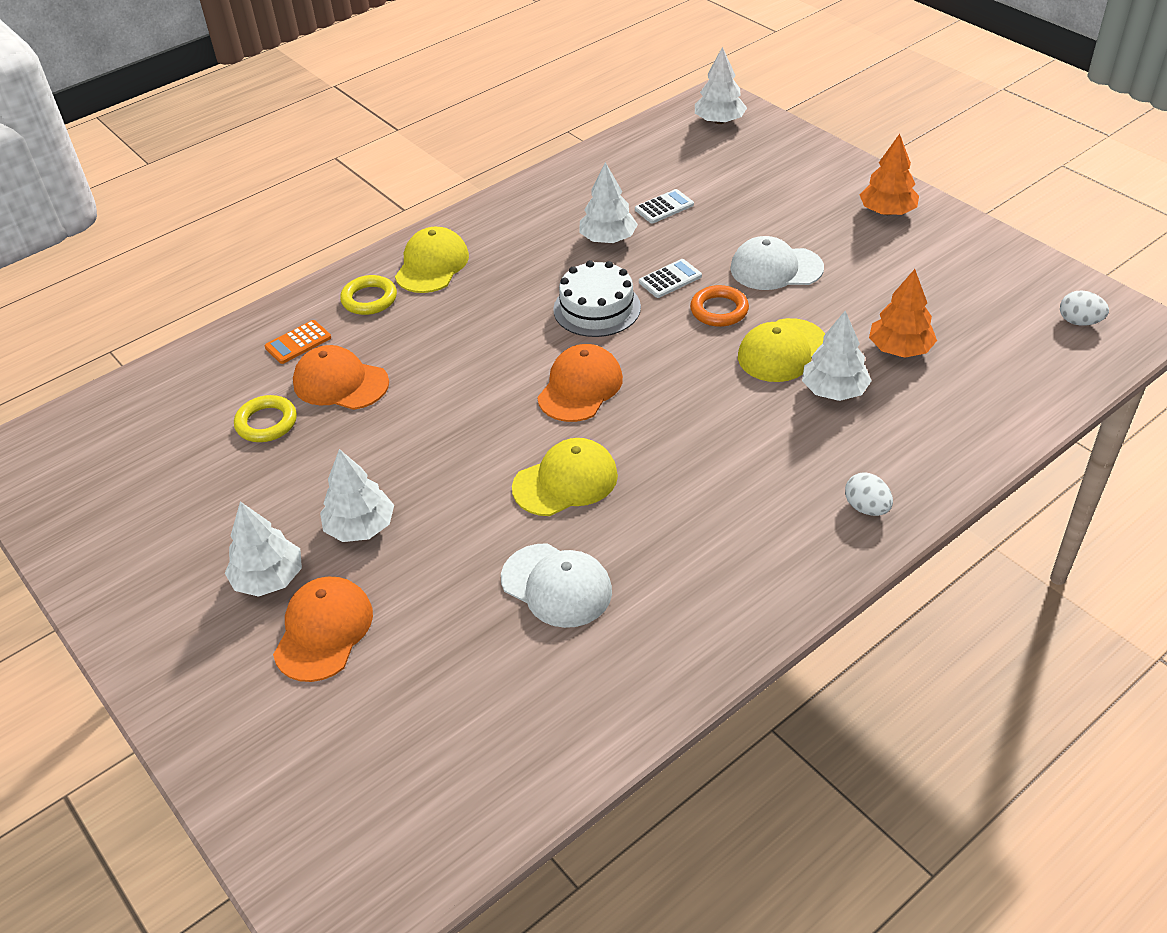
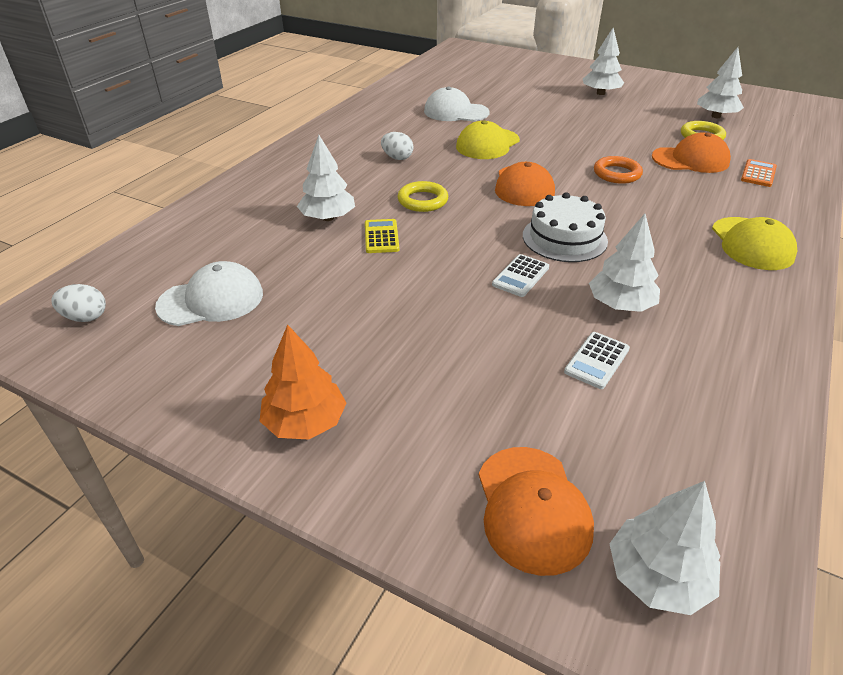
camera: 155 degrees right, 5 degrees down
(323, 631) = (552, 86): orange cap -> orange cap (532, 508)
(360, 527) = (581, 112): white tree -> white tree (716, 116)
(369, 299) = (758, 208): yellow ring -> yellow ring (422, 200)
(719, 310) = (454, 258): orange ring -> orange ring (617, 174)
(776, 268) = (420, 309): white cap -> white cap (211, 300)
(782, 351) = (381, 237): yellow cap -> yellow calculator
(866, 508) = (291, 163): white egg -> white egg (397, 158)
(900, 349) = (275, 257): orange tree -> none

